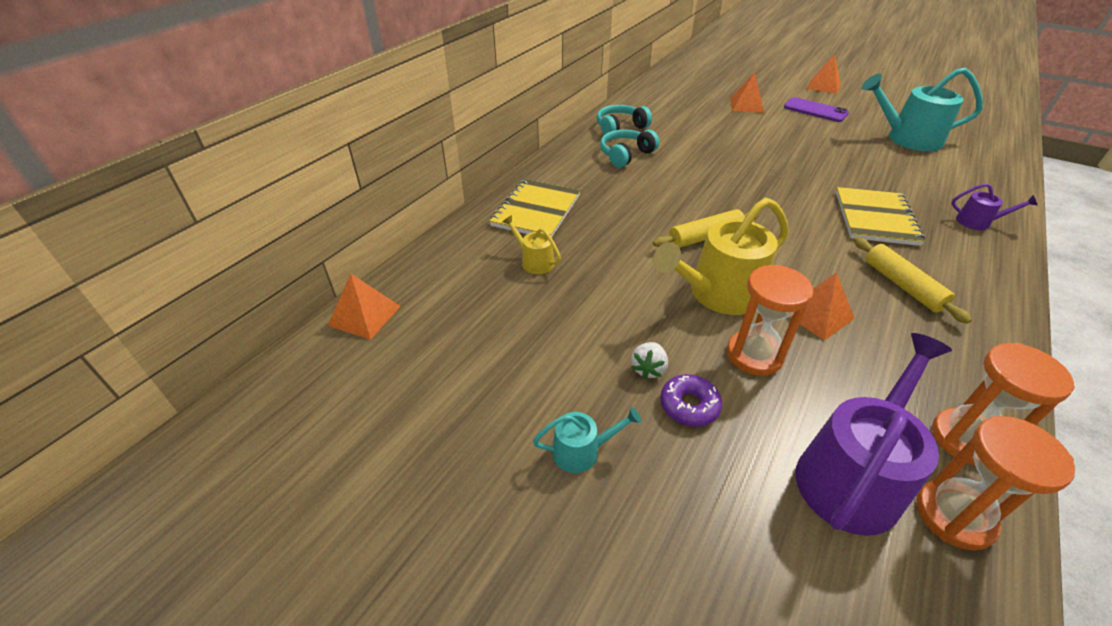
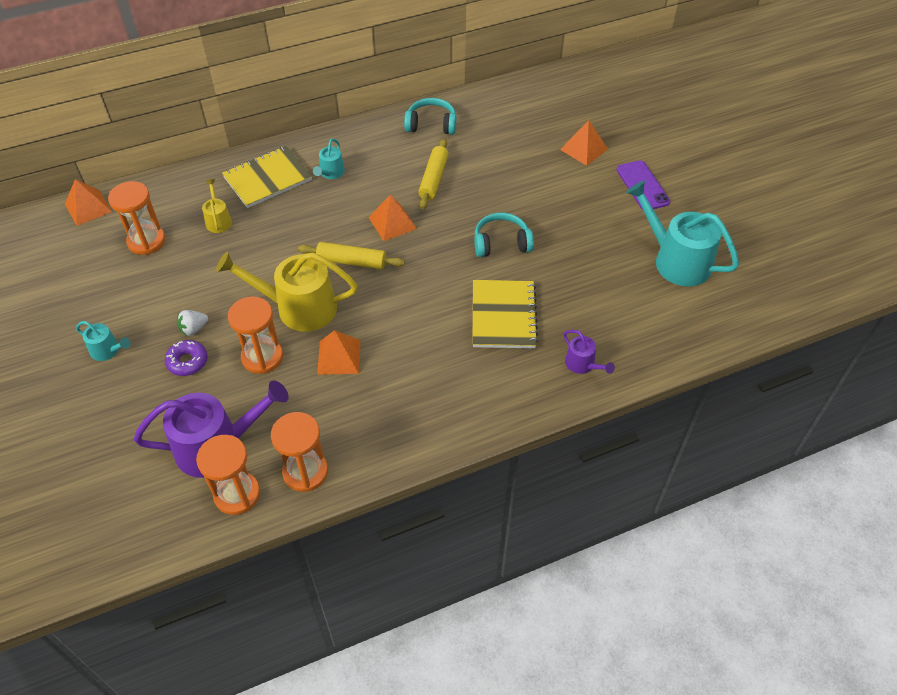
camera: 35 degrees right, 10 degrees up
(479, 314) = (146, 241): none -> orange hourglass
(588, 185) = (330, 173): none -> turquoise watering can
(626, 155) = (397, 157): turquoise headphones -> turquoise headphones (501, 243)
(823, 86) = (705, 159): orange pyramid -> orange pyramid (392, 223)
(875, 218) = (503, 316): yellow notebook -> yellow notebook turned 45 degrees counterclockwise
(902, 285) = (430, 373): yellow rolling pin -> yellow rolling pin (434, 179)

